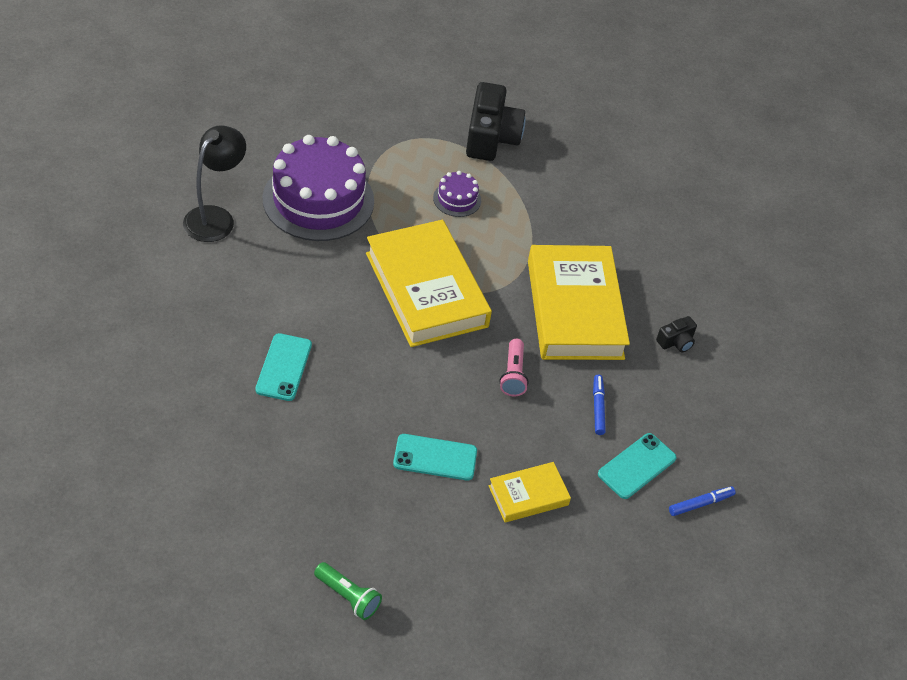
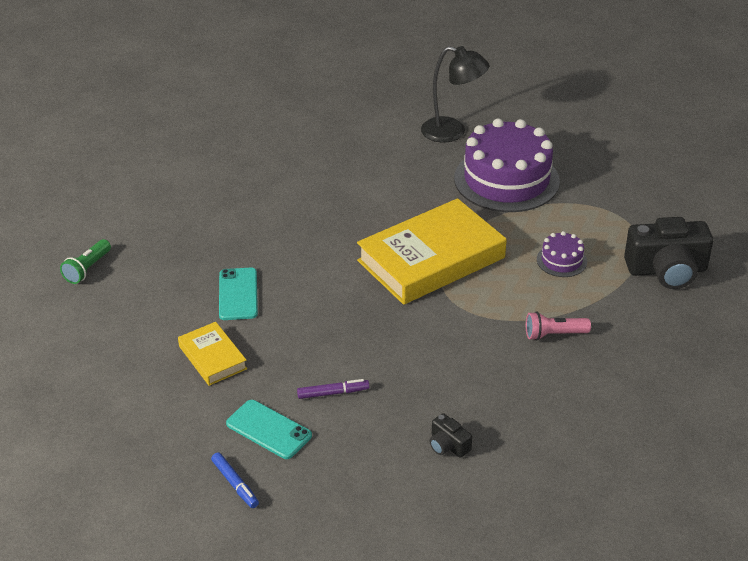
camera: 85 degrees right, 10 degrees down
(283, 367) = (305, 196): turquoise phone -> none
(513, 375) = (351, 329): pink flashlight -> pink flashlight (554, 334)
(574, 309) = (456, 361): yellow book -> none
(598, 407) = (333, 393): blue marker -> purple marker

